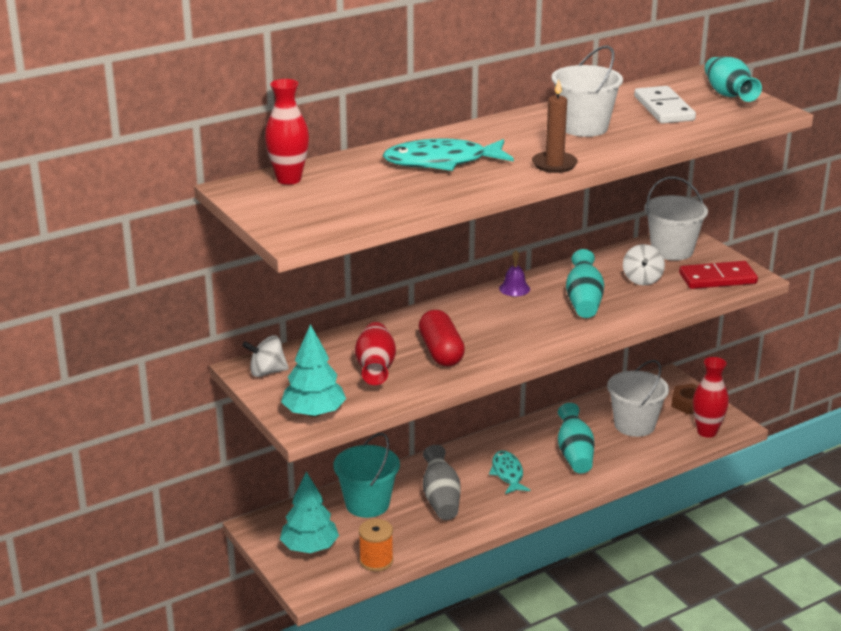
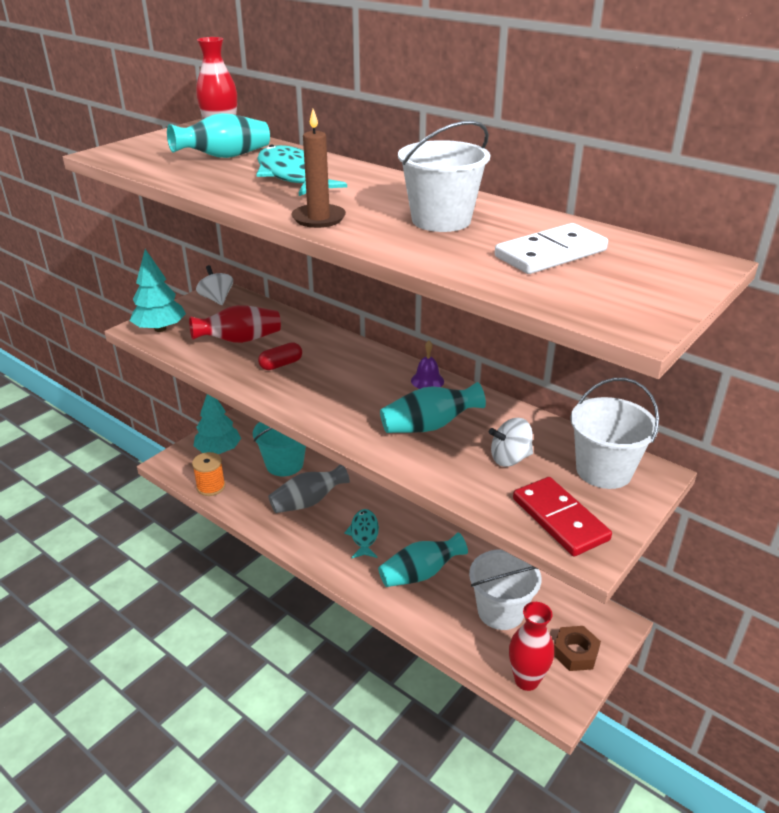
camera: 70 degrees right, 5 degrees up
(441, 352) = (281, 364): red capsule -> red capsule, size x0.61
(507, 473) = (364, 534): turquoise fish -> turquoise fish turned 60 degrees counterclockwise
(728, 95) = (654, 288): turquoise vase -> turquoise vase (224, 157)

